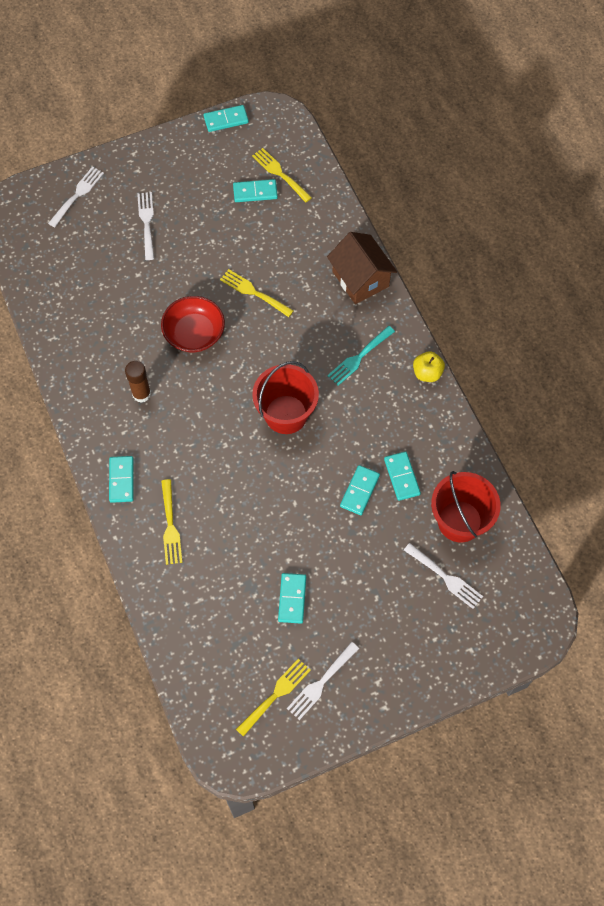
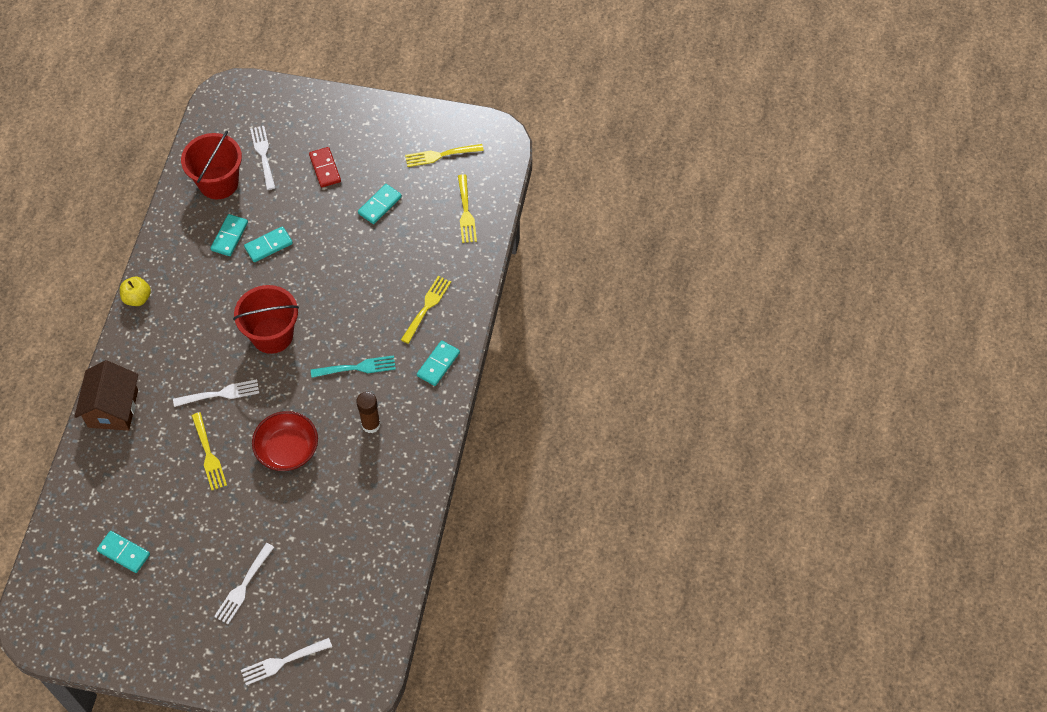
camera: 145 degrees left, 5 degrees down
(226, 120) = (81, 653): turquoise domino -> none
(280, 174) = (85, 557): yellow fork -> yellow fork (466, 212)
(321, 683) = (404, 144): white fork -> white fork (220, 394)
(359, 357) = (176, 344): turquoise fork -> turquoise fork (357, 368)
(375, 603) = (325, 168): none -> red domino

